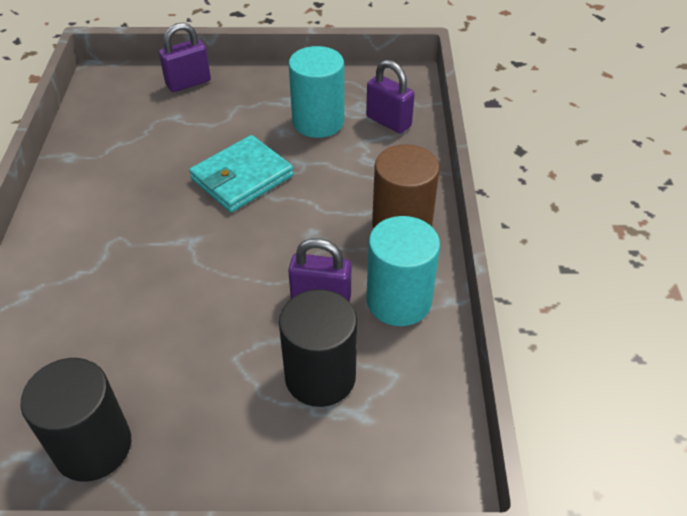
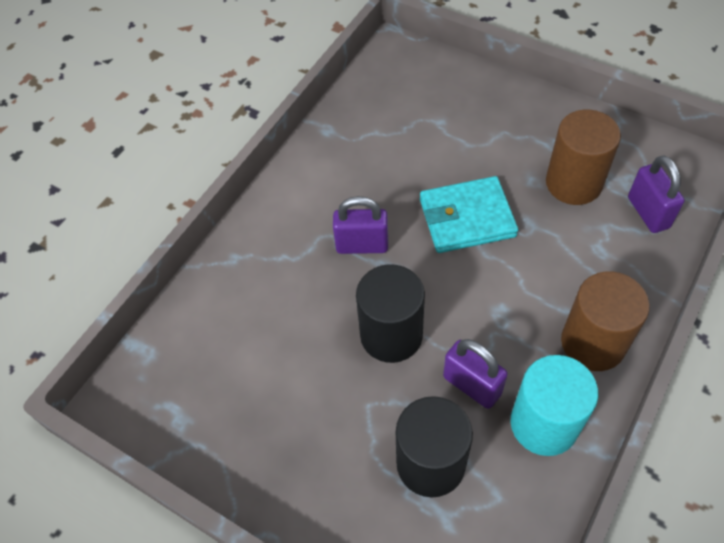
camera: 35 degrees right, 10 degrees up
(93, 446) = (223, 428): black cylinder -> black cylinder (391, 335)
(188, 83) = (470, 86): purple padlock -> purple padlock (362, 245)
(318, 122) = (573, 183): turquoise cylinder -> brown cylinder

